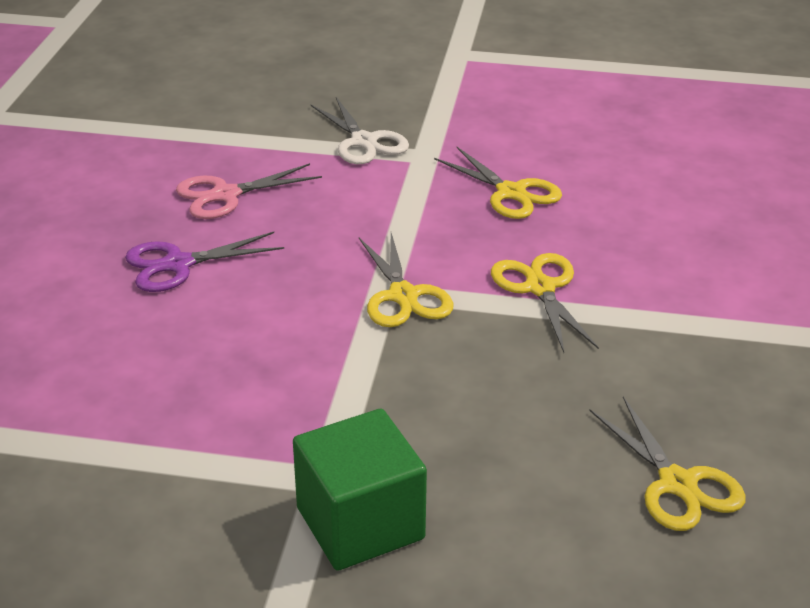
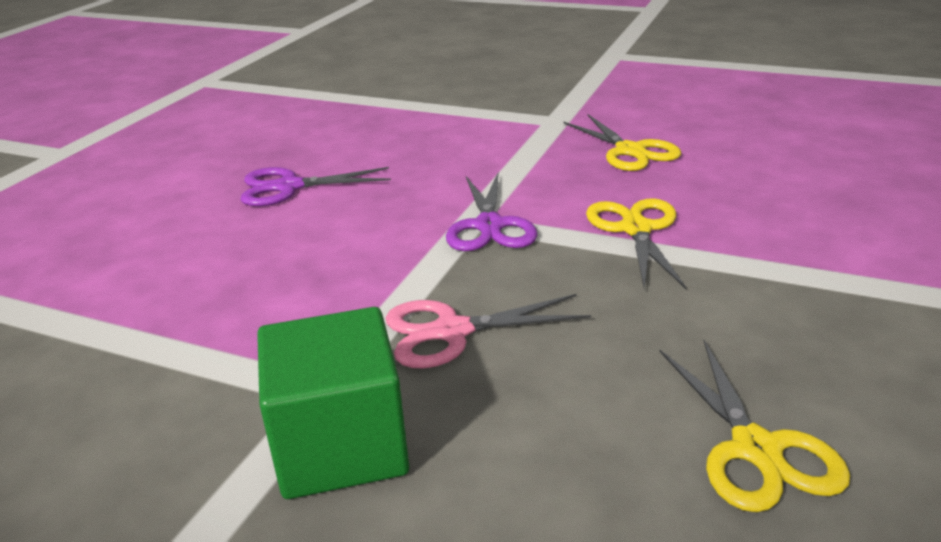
camera: 15 degrees right, 5 degrees down
(226, 195) = (361, 140): pink scissors -> pink scissors (452, 331)
(364, 141) = (503, 109): white scissors -> none
(403, 296) = (489, 226): yellow scissors -> purple scissors

